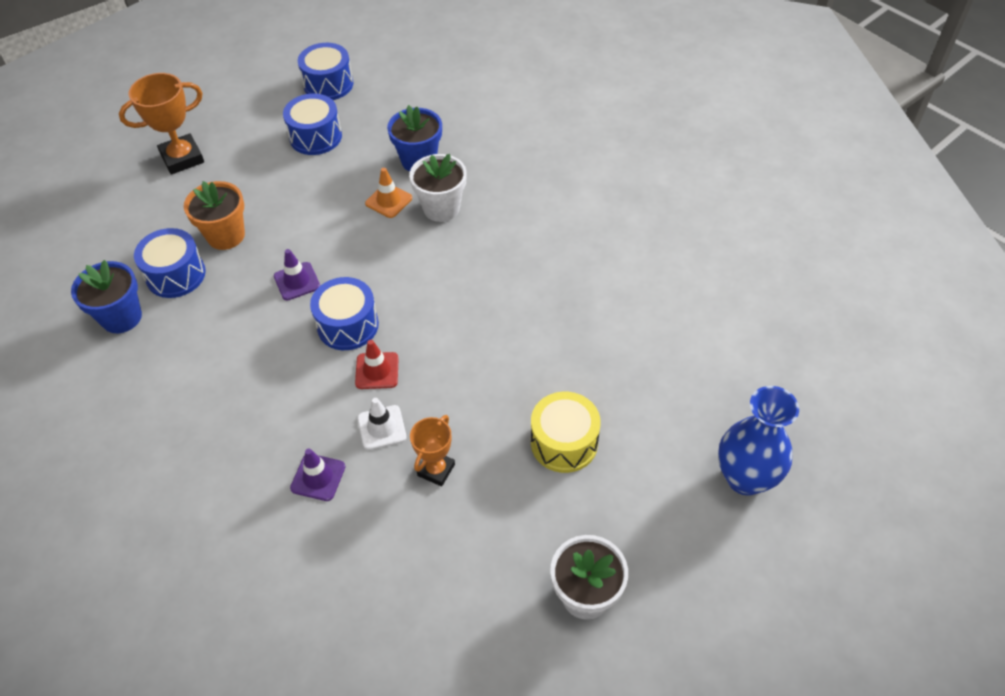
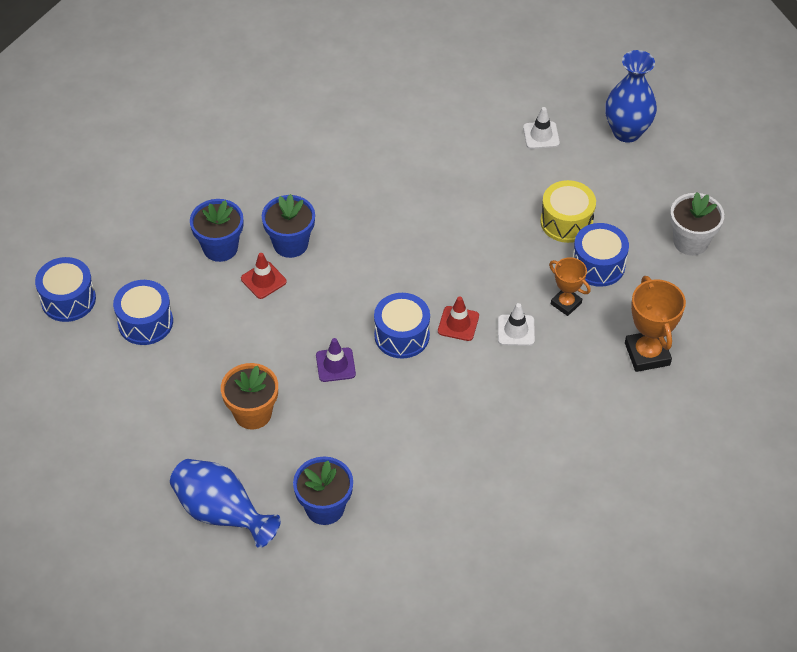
camera: 75 degrees left, 0 degrees up
(109, 244) = (221, 513): none -> blue vase
(176, 275) = (288, 459): blue drum -> blue drum (598, 265)
(182, 158) = (121, 440): orange trophy -> orange trophy (647, 354)
(318, 477) = (549, 379): purple traffic cone -> none
(388, 201) = (263, 280): orange traffic cone -> red traffic cone
(441, 208) = (290, 244): white flower pot -> blue flower pot
(692, 385) = (541, 135): none -> white traffic cone

